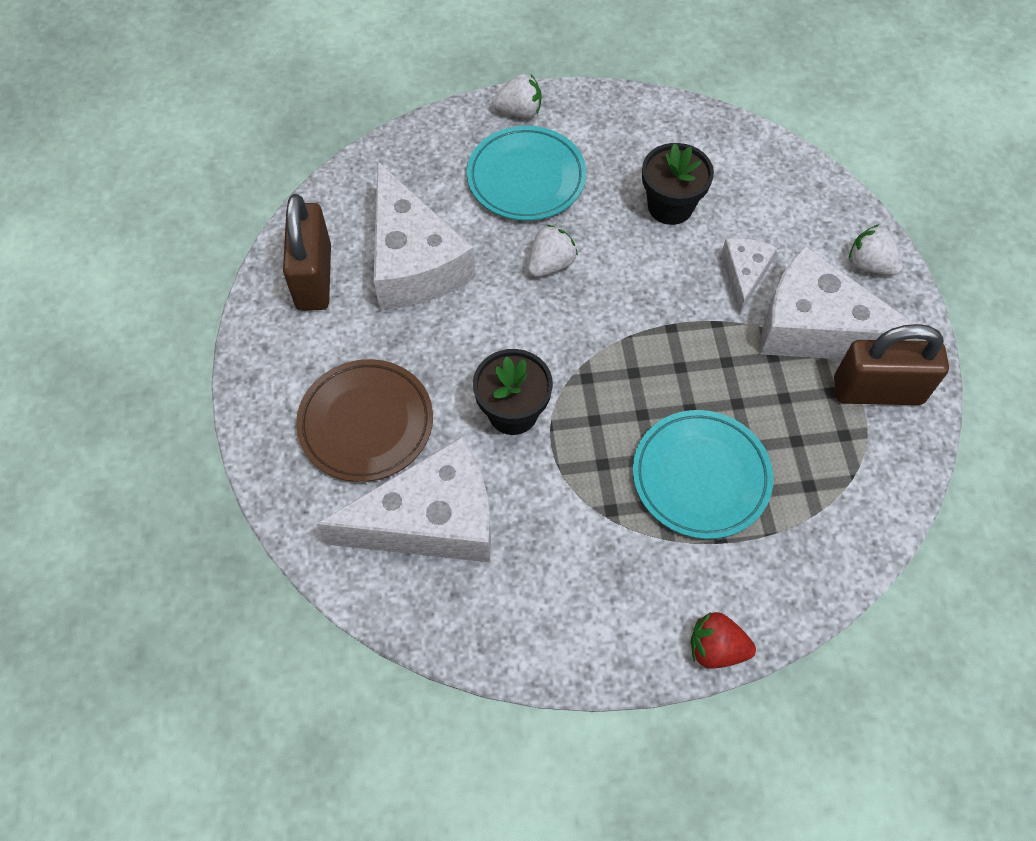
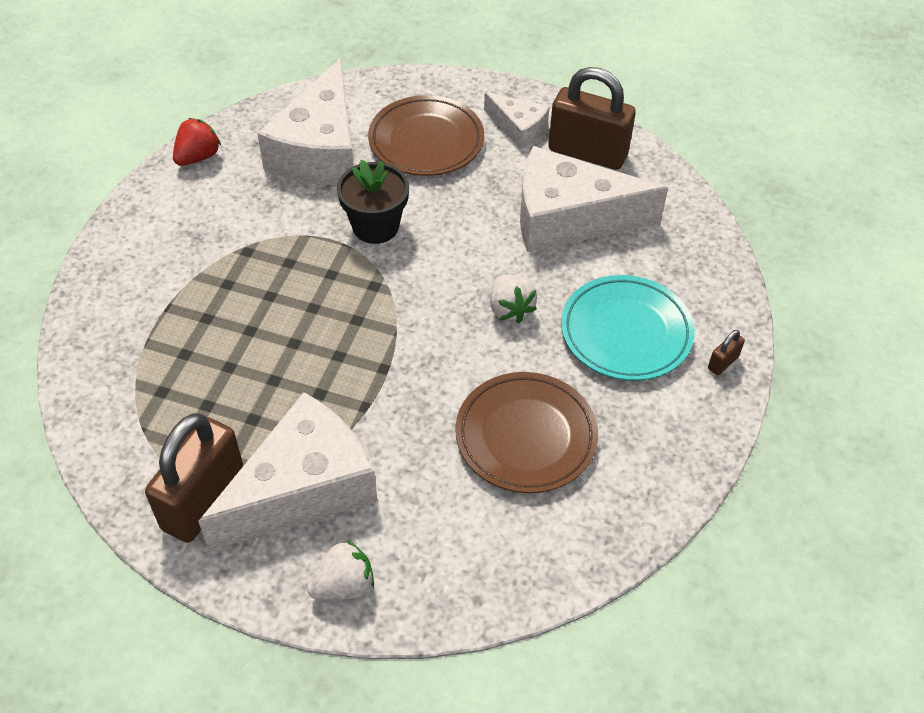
camera: 115 degrees right, 10 degrees down
(519, 111) = (723, 363): white strawberry -> brown padlock
(670, 206) = (526, 436): black flower pot -> brown plate
(700, 477) = (228, 320): turquoise plate -> none
(716, 648) = (95, 265): red strawberry -> red strawberry (198, 157)
(744, 275) = (403, 458): white cheese -> white cheese (518, 128)

